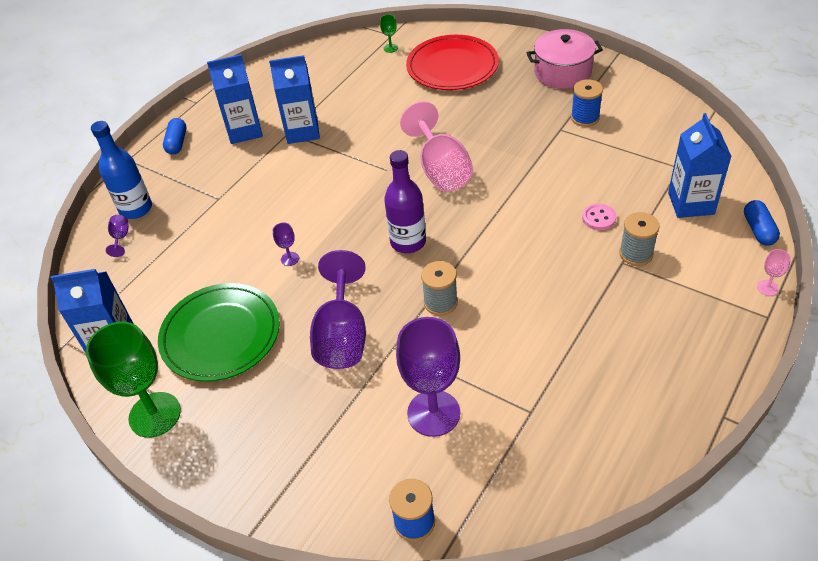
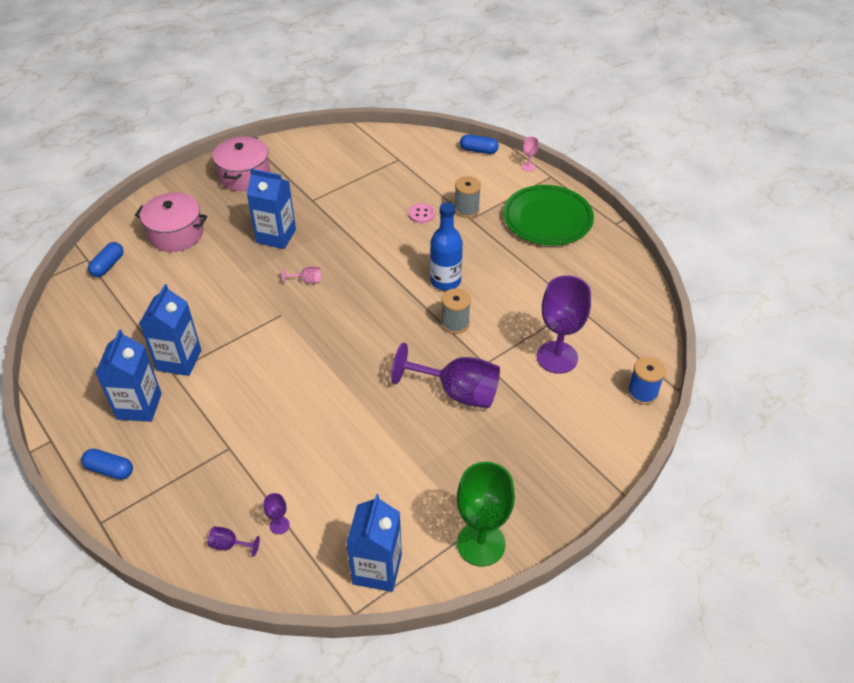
camera: 75 degrees left, 0 degrees up
(136, 209) = (192, 524): blue bottle -> blue bottle (445, 281)
(220, 335) = (413, 477): green plate -> green plate (547, 218)
(290, 259) = (349, 408): purple goblet -> purple goblet (279, 525)
(390, 48) = (108, 265): green goblet -> blue capsule
(408, 242) = (378, 324): purple bottle -> none
(440, 169) = (307, 281): pink goblet -> pink goblet, size x0.41
(452, 66) = (176, 234): red plate -> pink pot
(585, 118) = (309, 183): blue spool -> none
(691, 203) = (436, 168): blue carton -> blue carton (276, 236)

